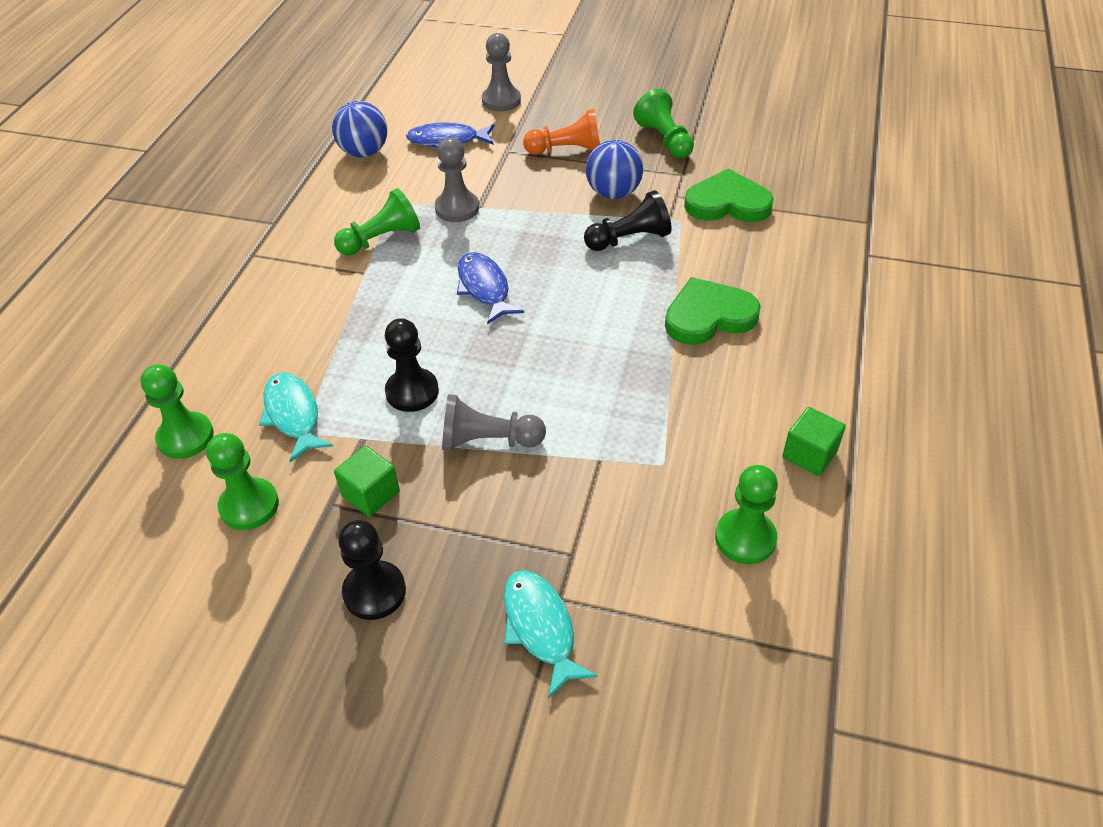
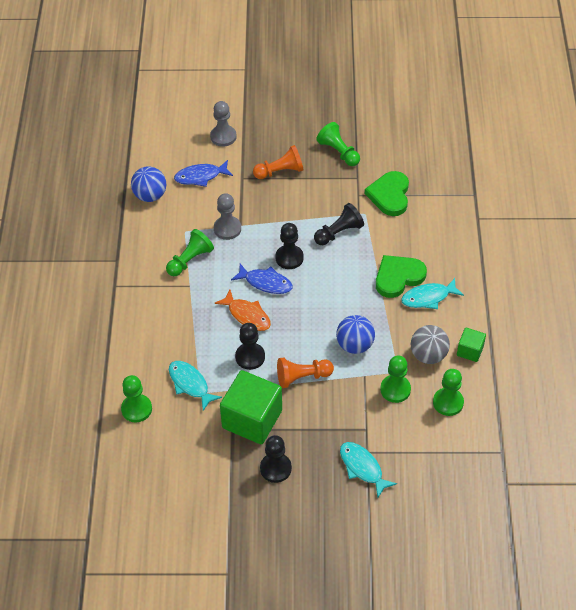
camera: 15 degrees left, 5 degrees up
(249, 506) = (191, 439): green pawn -> green pawn (395, 389)
(370, 494) = (252, 419): green cube -> green cube, size x2.02
(435, 329) = (247, 315): none -> orange fish
(484, 288) = (265, 283): blue fish -> blue fish turned 150 degrees clockwise
(488, 441) = (302, 377): grey pawn -> orange pawn
(537, 260) = (289, 258): none -> black pawn
(613, 193) = (319, 200): blue ball -> blue ball (355, 345)
(727, 203) = (389, 195): green heart -> green heart turned 75 degrees counterclockwise
(728, 447) = (428, 355): none -> grey ball
(753, 355) = (428, 297): none -> turquoise fish

